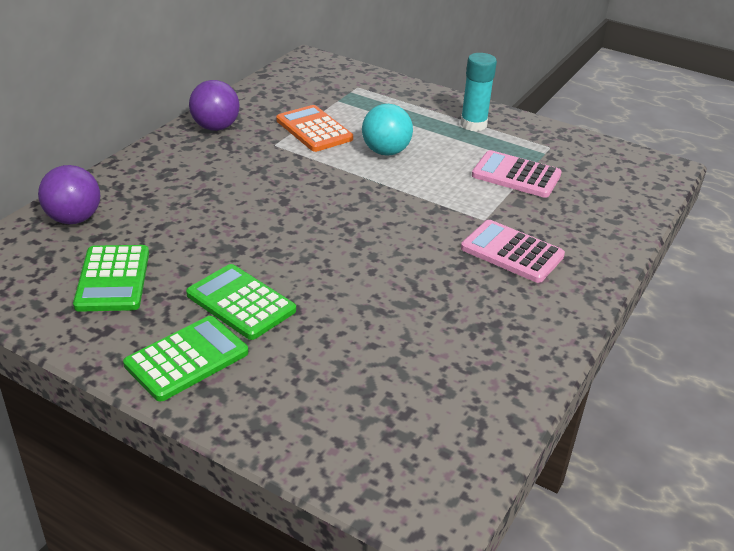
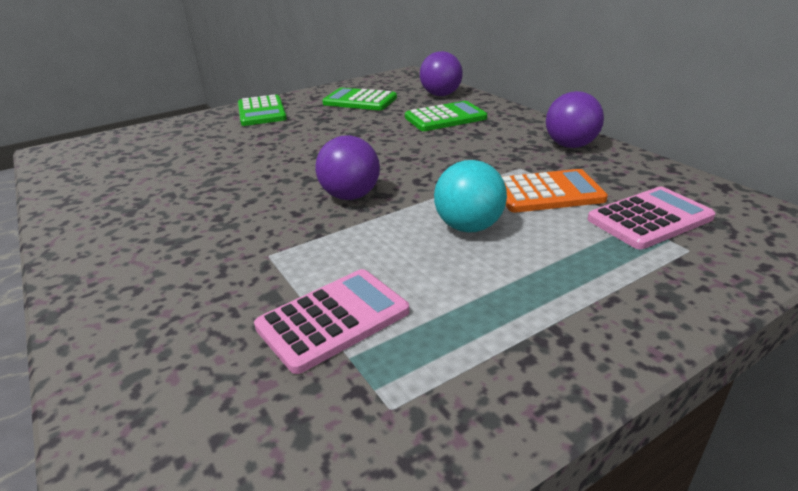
camera: 120 degrees right, 5 degrees down
(241, 302) = (291, 128): green calculator -> green calculator (445, 118)
(378, 210) = (350, 196): none -> purple ball
(473, 124) = (520, 333): turquoise glue stick -> none
(512, 252) = (195, 253): pink calculator -> pink calculator (650, 219)

